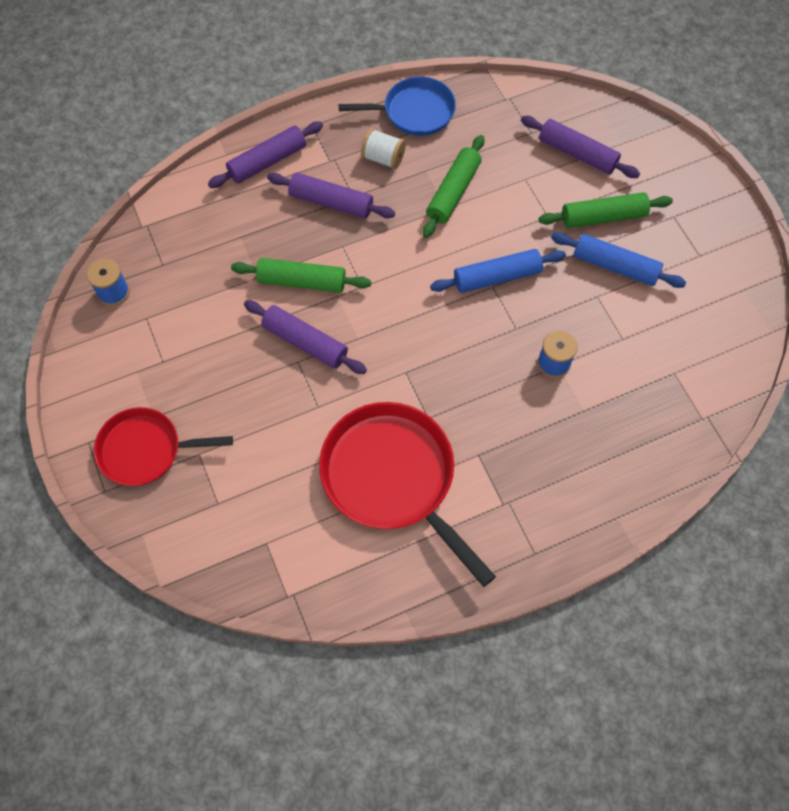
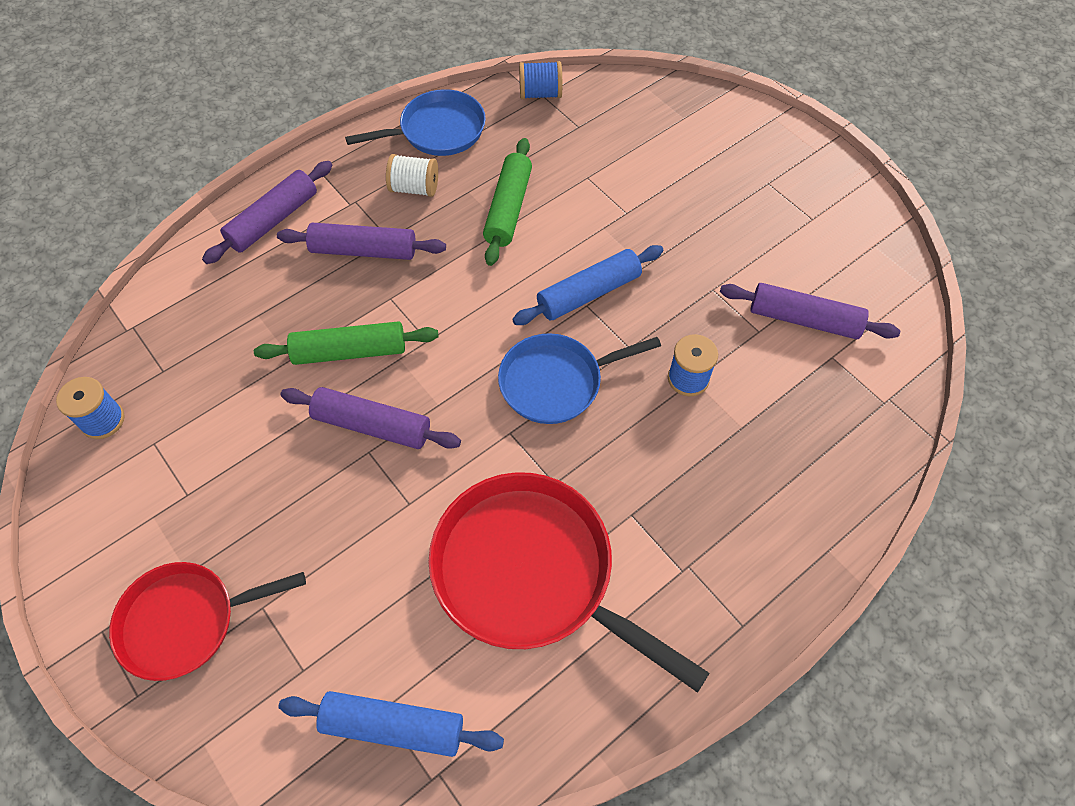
camera: 15 degrees left, 5 degrees down
(451, 342) = (556, 382): none -> blue pan
(507, 96) = (540, 94): none -> blue spool
(577, 154) = (638, 139): purple rolling pin -> purple rolling pin (804, 319)
(603, 217) = (690, 200): green rolling pin -> none
(615, 266) = (722, 251): blue rolling pin -> blue rolling pin (393, 726)

